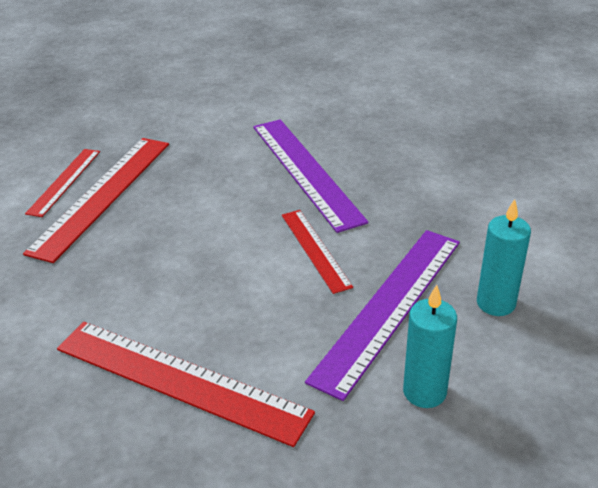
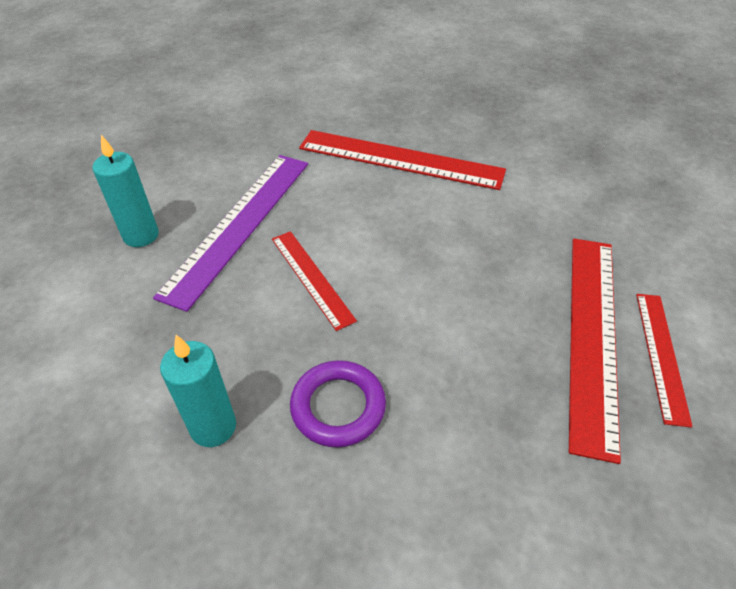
camera: 170 degrees right, 10 degrees up
(305, 171) = (338, 407): purple ruler -> purple ring
(424, 392) = (220, 166): turquoise candle -> turquoise candle (213, 427)

